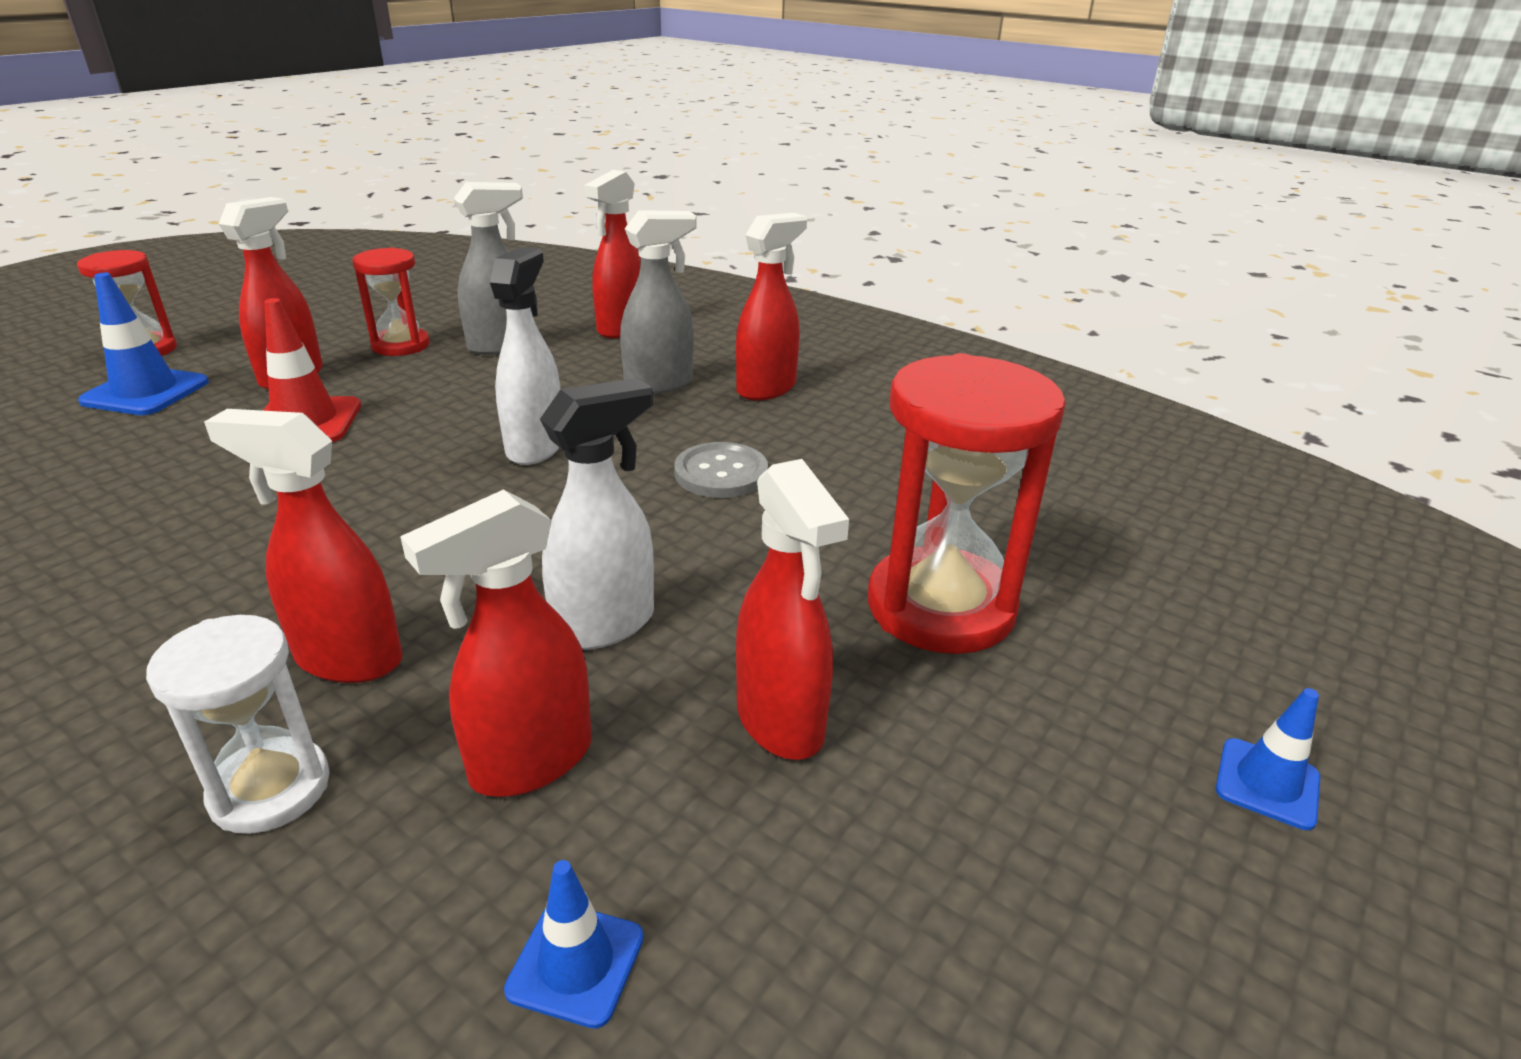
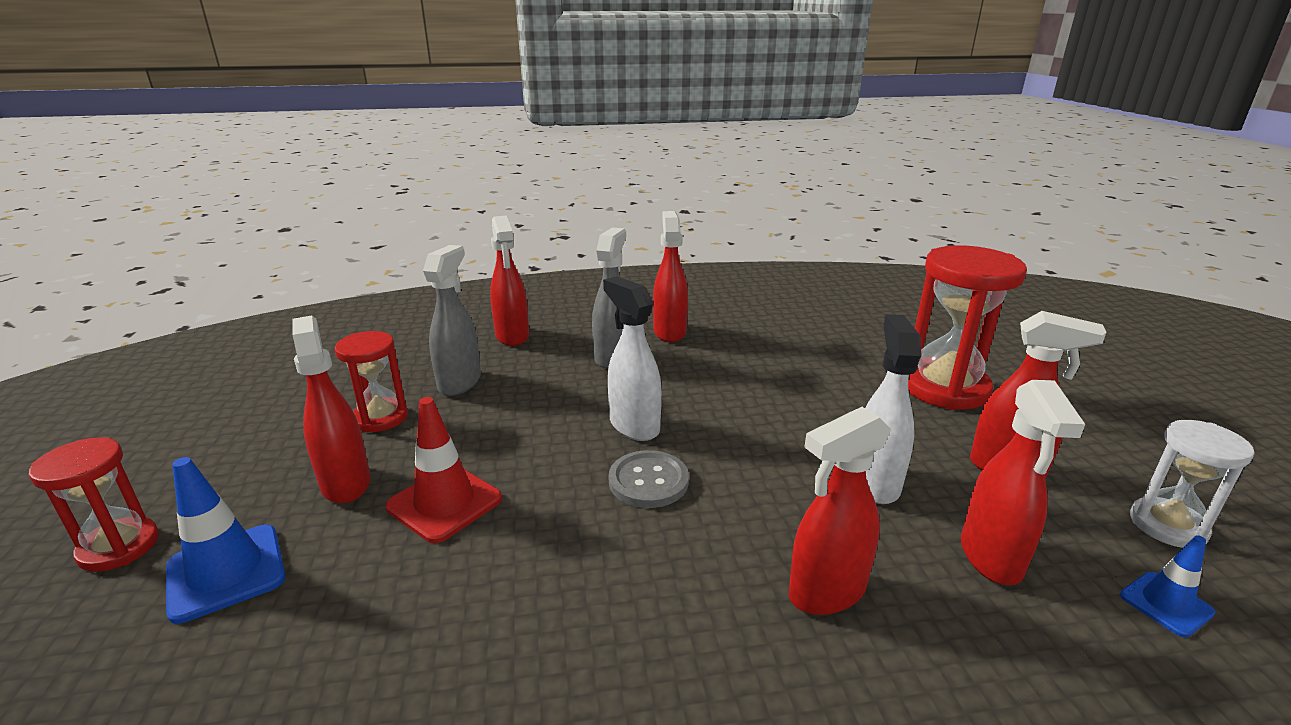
camera: 45 degrees left, 5 degrees down
(270, 789) = (953, 673): white hourglass -> white hourglass (1167, 525)
(721, 473) = (750, 384): grey button -> grey button (648, 481)
(1267, 783) = (1120, 385): blue traffic cone -> none

